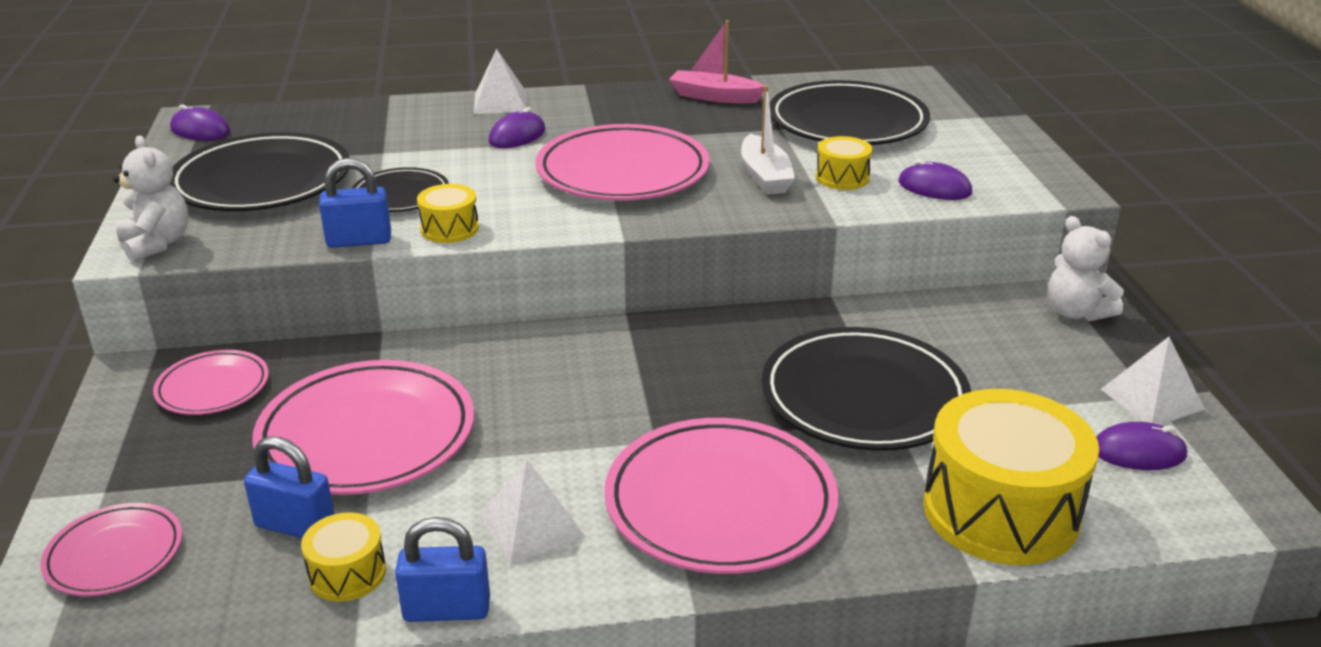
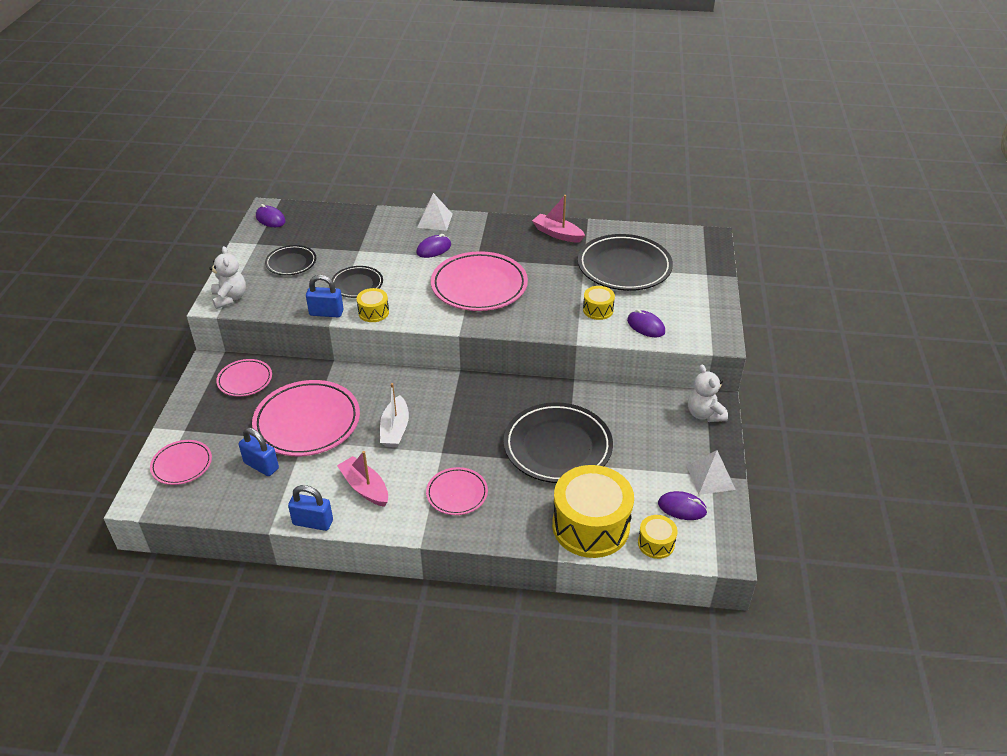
camera: 15 degrees right, 10 degrees up
(262, 182) = (291, 263): black plate -> black plate, size x0.54
(347, 573) = (276, 495): yellow drum -> yellow drum (656, 543)
(531, 526) = (365, 487): white pyramid -> pink boat
(720, 503) = (457, 493): pink plate -> pink plate, size x0.54
(765, 176) = (555, 302): white boat -> white boat (395, 429)

